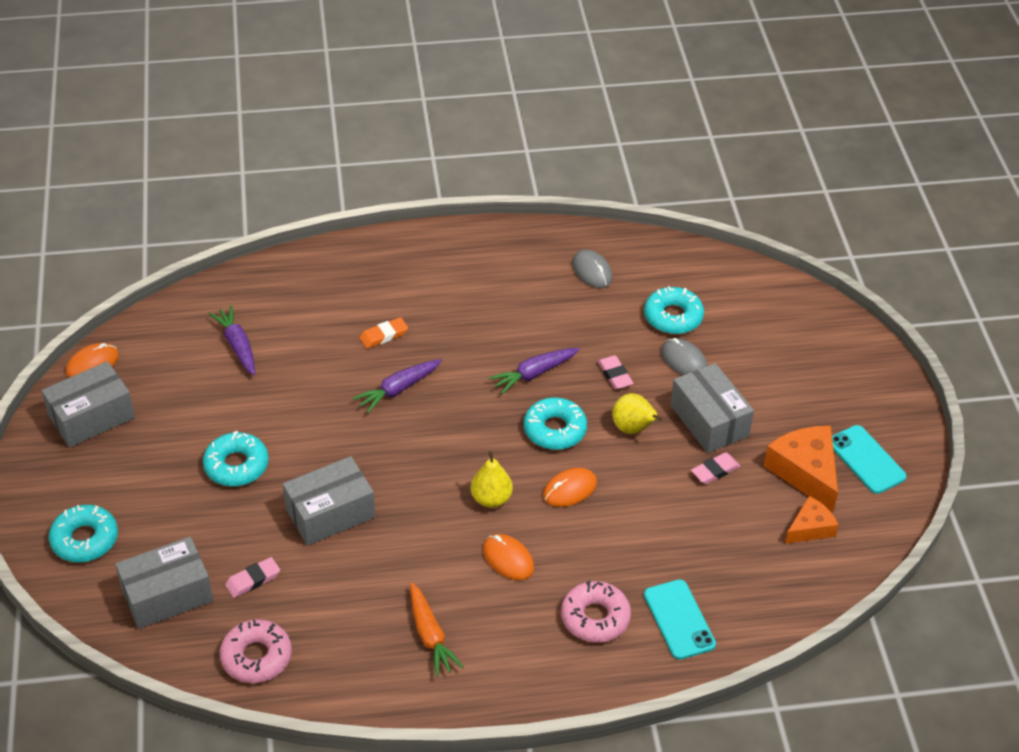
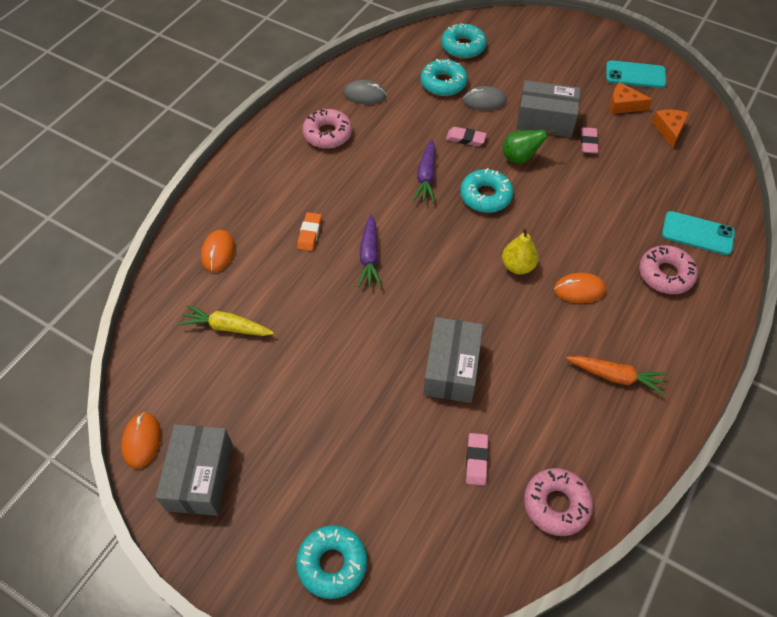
camera: 50 degrees left, 10 degrees up
(167, 595) = (444, 533): grey box -> none
(236, 465) = (350, 402): turquoise donut -> turquoise donut (463, 47)
(237, 345) = (227, 327): purple carrot -> yellow carrot
(512, 276) = (327, 134): none -> pink donut
(569, 489) = (544, 220): orange mouse -> orange mouse (218, 252)
(633, 429) = (520, 158): yellow pear -> green pear
(805, 472) = (623, 105): orange cheese -> orange cheese, size x0.60

